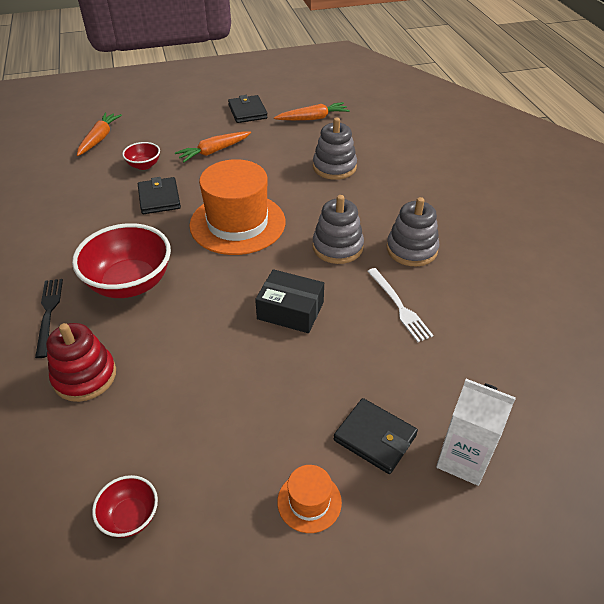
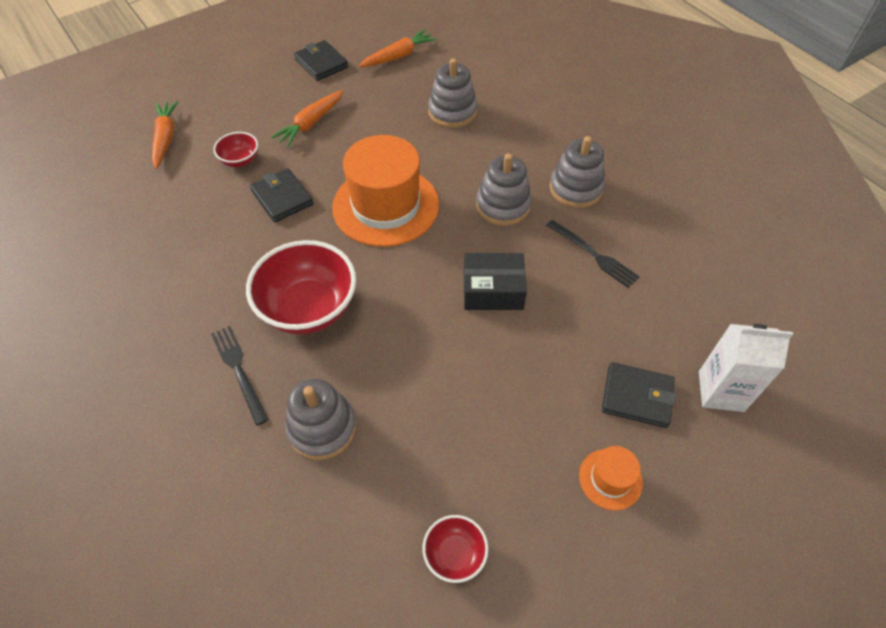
camera: 20 degrees left, 10 degrees up
(85, 376) = (322, 428): red stacking toy -> grey stacking toy
(399, 306) = (593, 255): white fork -> black fork

